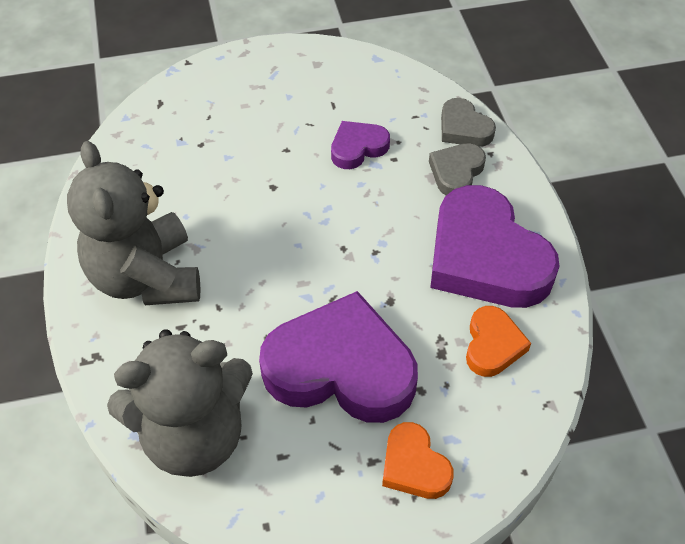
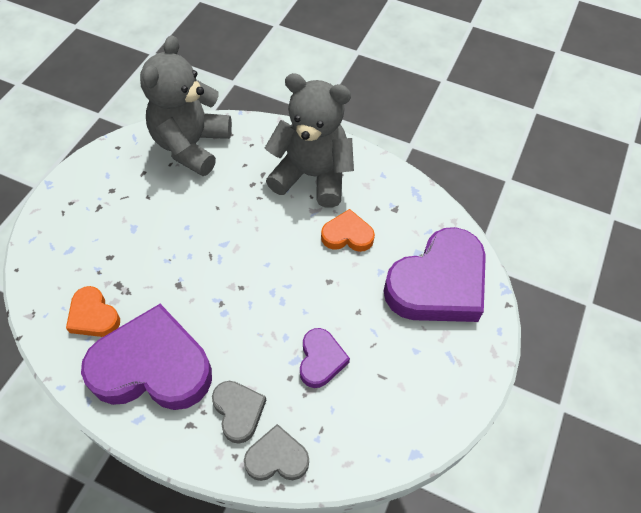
camera: 125 degrees right, 5 degrees up
(341, 368) = (162, 228): purple heart -> purple heart (438, 283)
(414, 466) = (76, 222): orange heart -> orange heart (347, 235)

